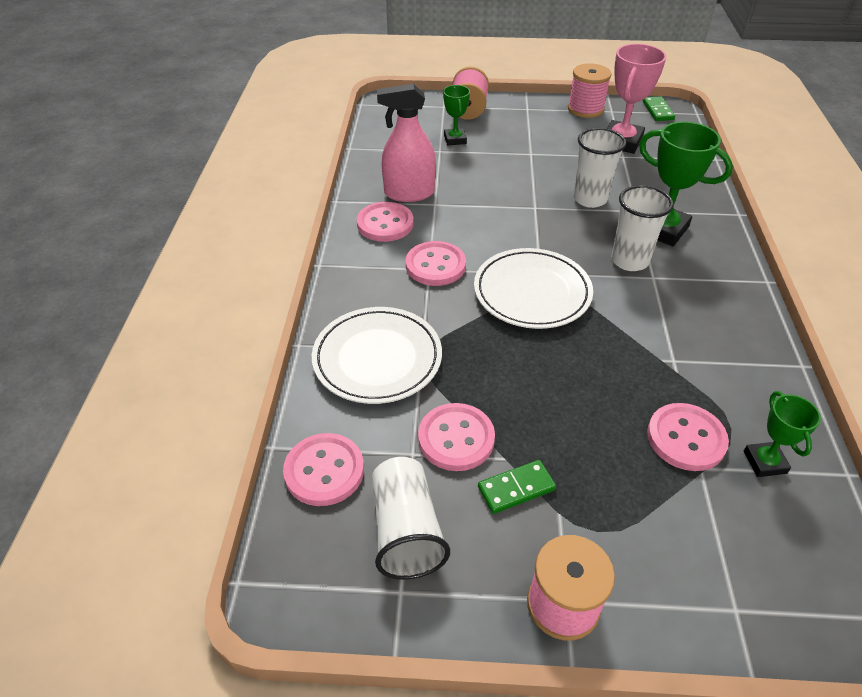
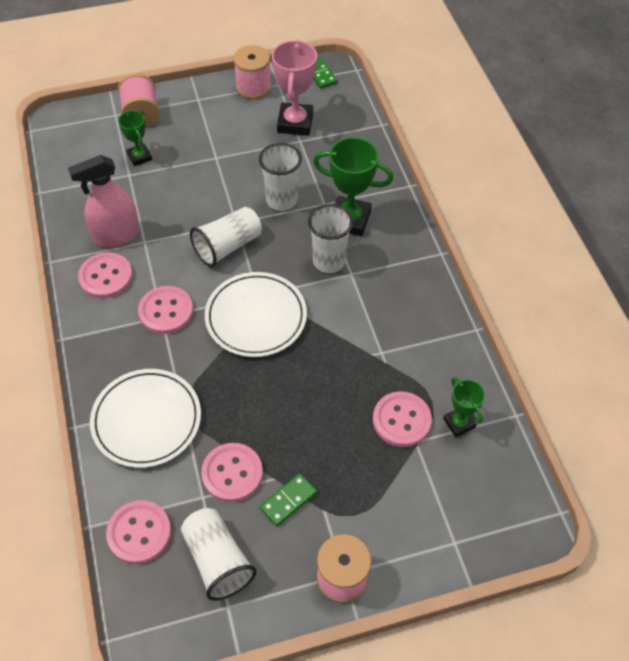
camera: 20 degrees left, 10 degrees up
(520, 225) = (228, 246): none -> white cup

